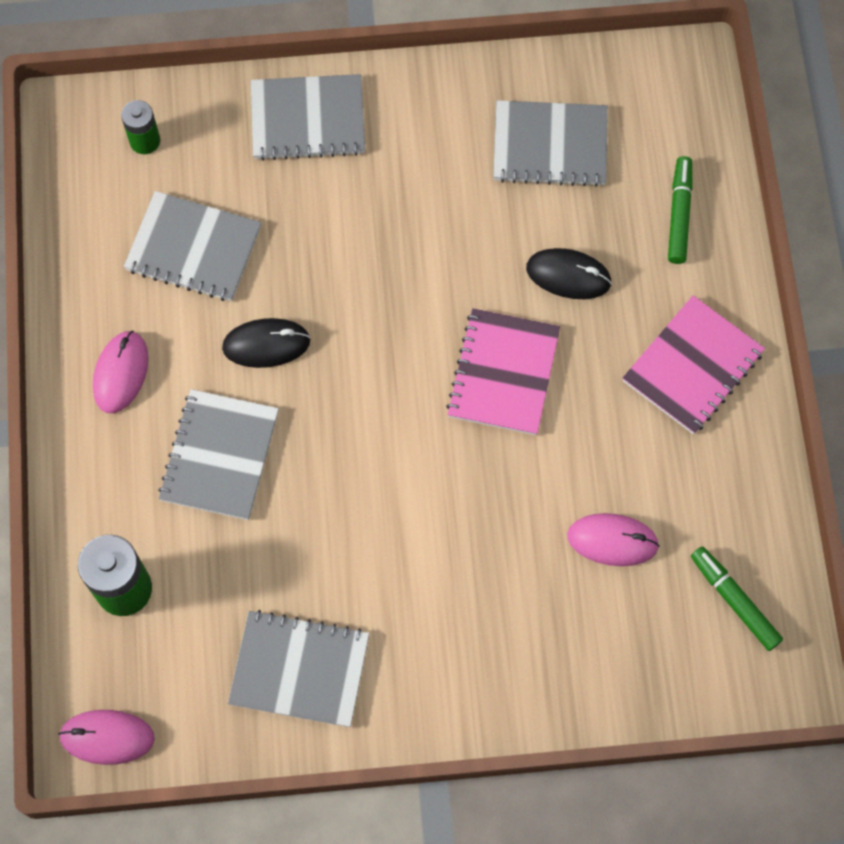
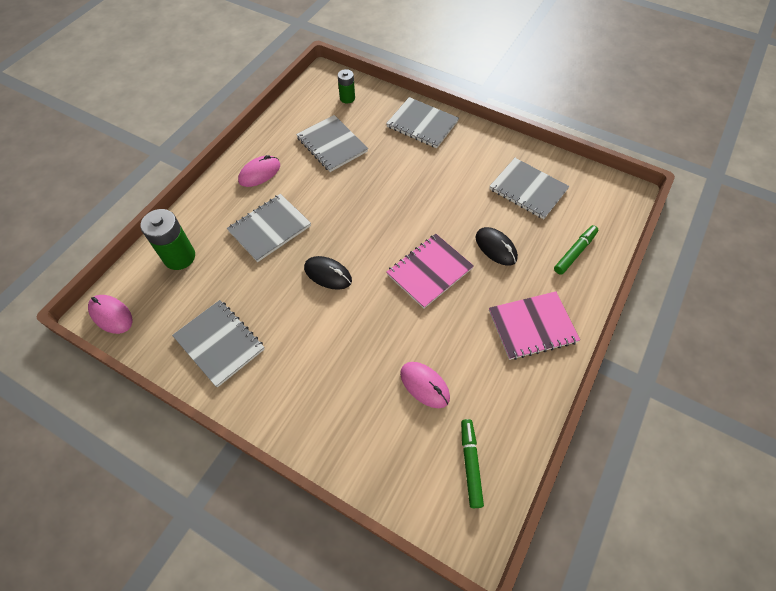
camera: 35 degrees right, 10 degrees down
(266, 344) = (330, 197): black mouse -> black mouse (328, 274)

